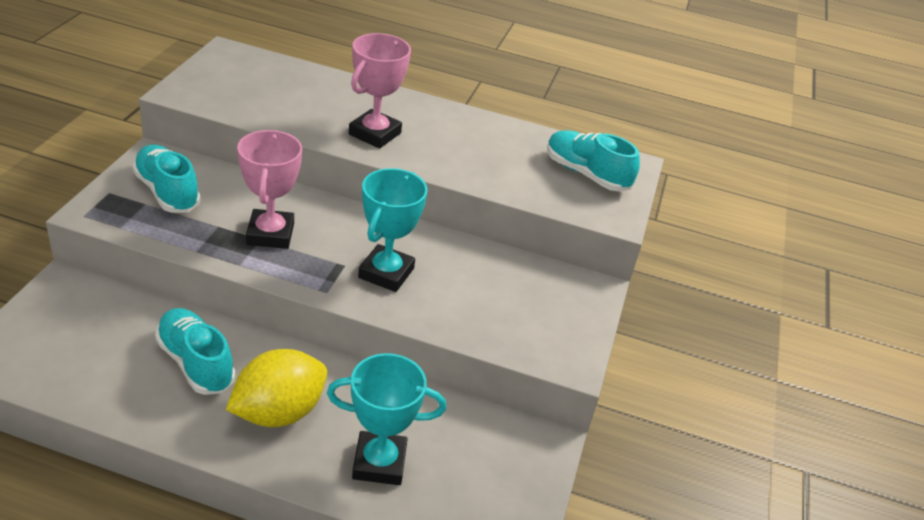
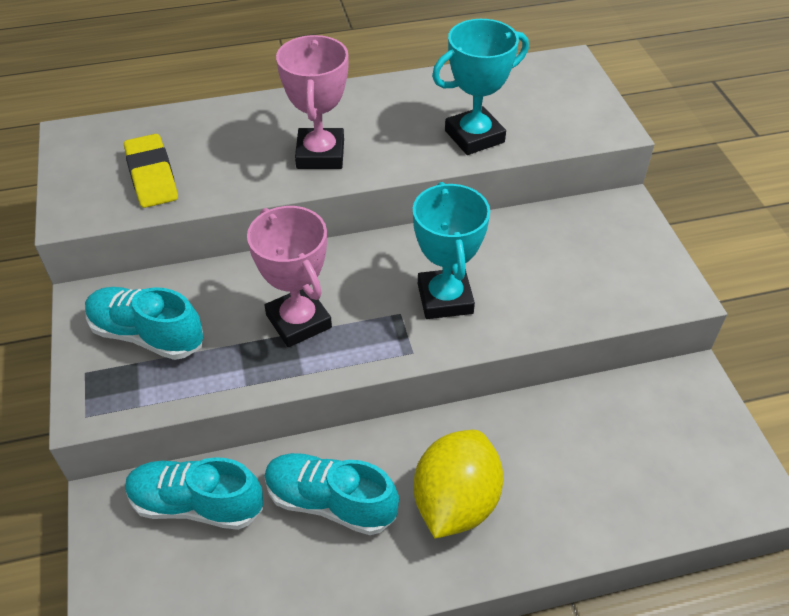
camera: 25 degrees left, 10 degrees up
(250, 95) = (152, 176): none -> yellow eraser
(379, 463) = (586, 492): turquoise trophy -> turquoise trophy (474, 136)
(586, 174) = (544, 95): turquoise shoe -> turquoise shoe (197, 504)

